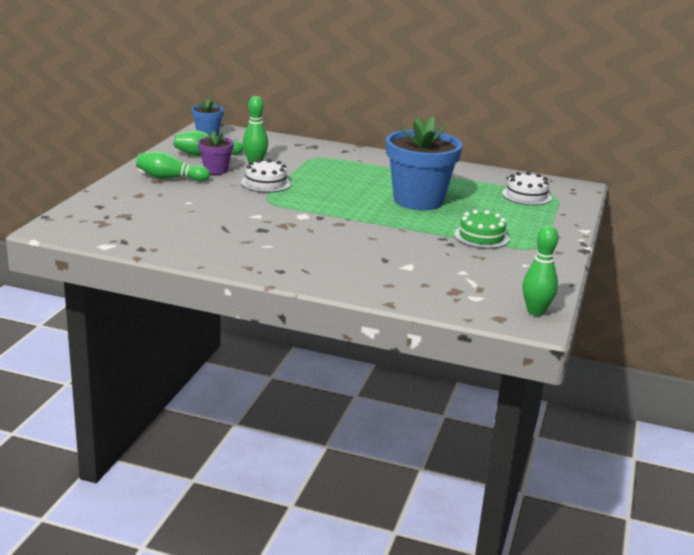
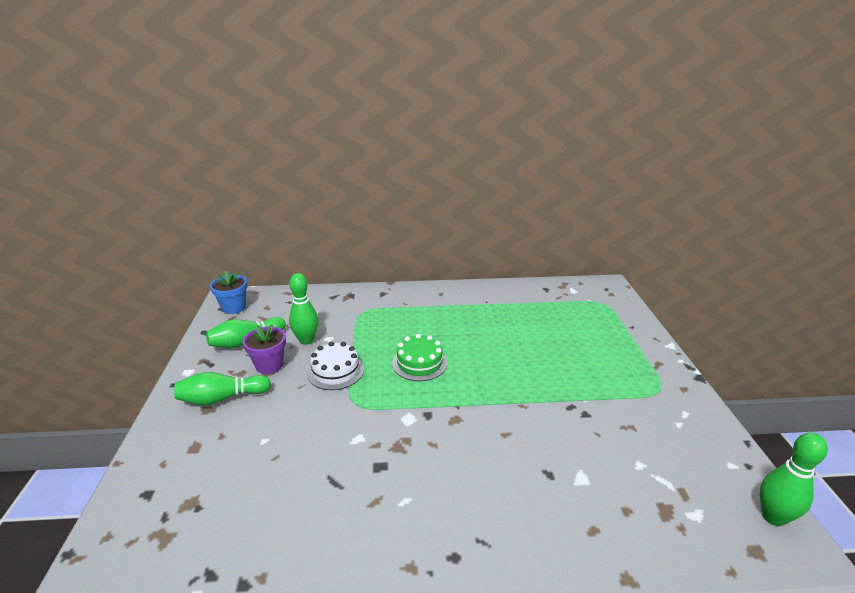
camera: 20 degrees left, 5 degrees up
(418, 201) = (501, 349): blue flower pot -> none
(481, 237) = (602, 390): green cake -> green cake (419, 363)
(526, 196) = (582, 310): white cake -> none

